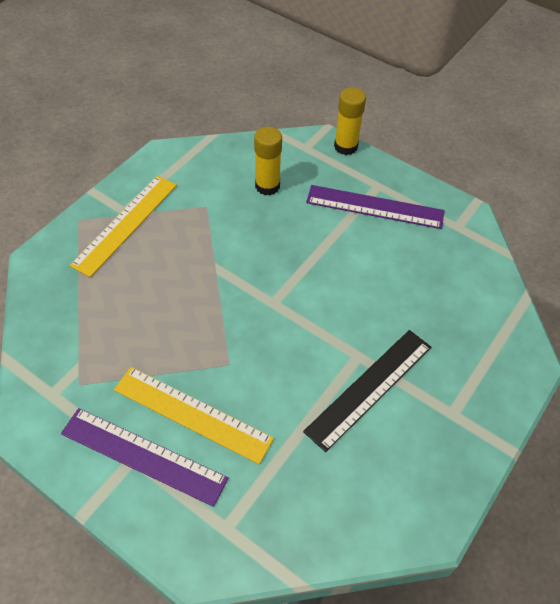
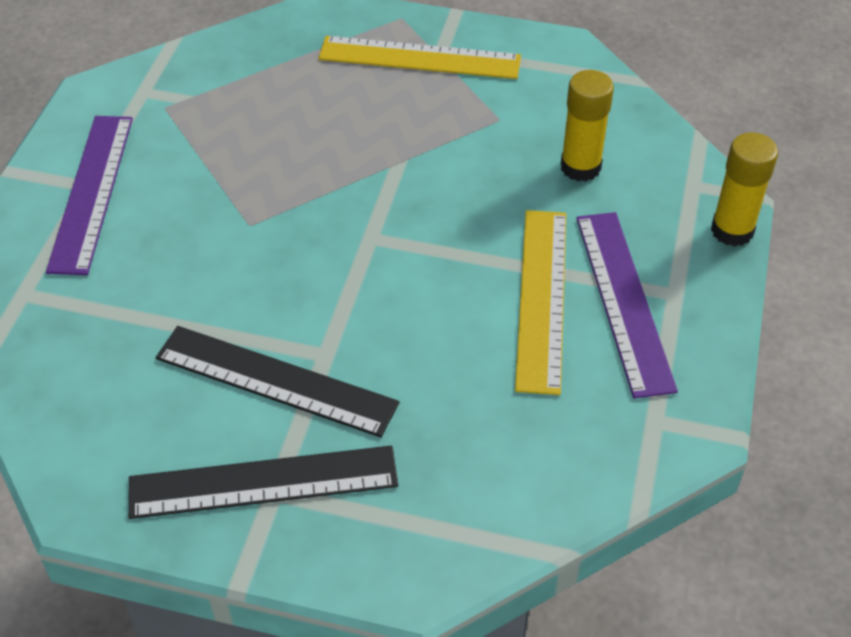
camera: 70 degrees right, 5 degrees down
(192, 414) = (162, 214): yellow ruler -> yellow ruler (541, 298)
(444, 417) = (263, 482): none -> black ruler

